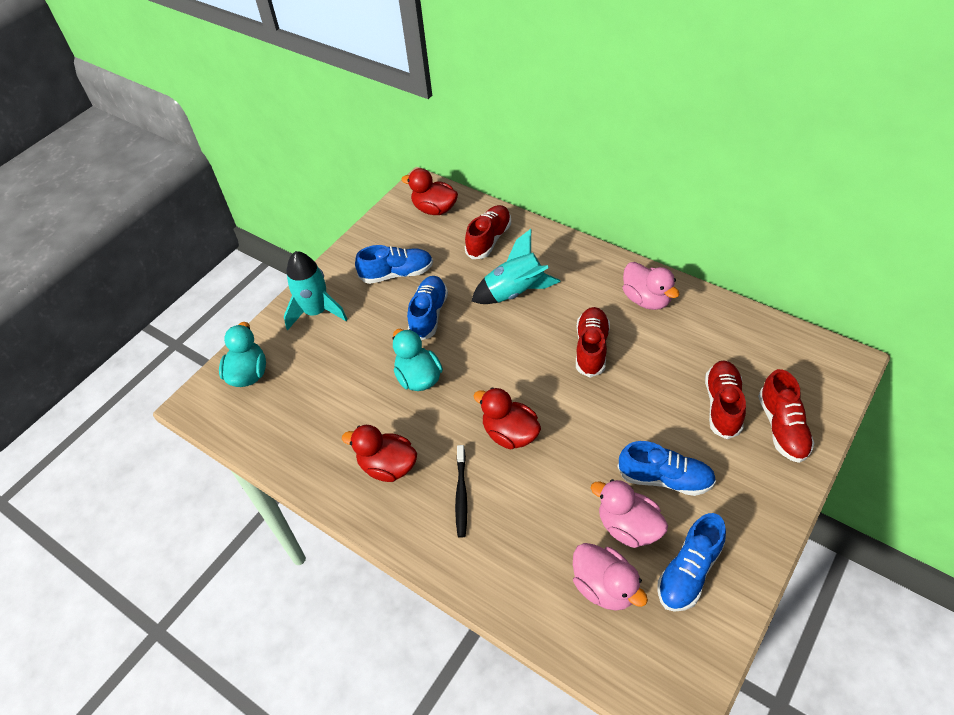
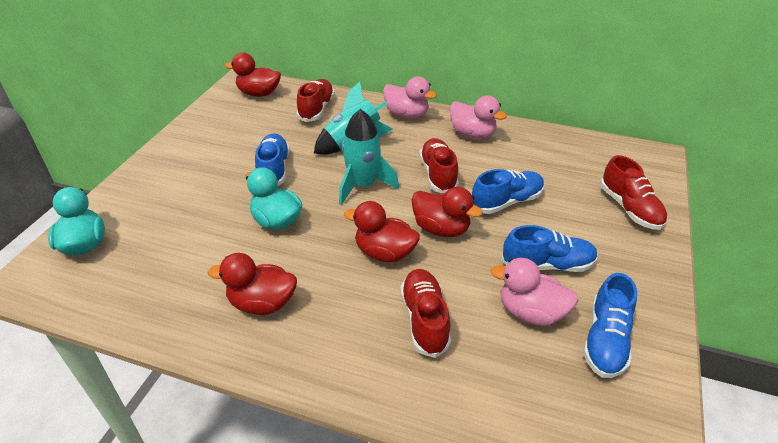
camera: 20 degrees left, 10 degrees down
(316, 312) = (154, 182): turquoise rocket -> turquoise rocket (363, 185)
(397, 274) = (234, 143): blue shoe -> blue shoe (506, 202)
(461, 495) = (350, 315): black toothbrush -> none
(573, 416) = (441, 229): none -> red duck
(604, 587) = (530, 372): pink duck -> pink duck (407, 115)
(722, 405) = (571, 200): red shoe -> red shoe (424, 319)

